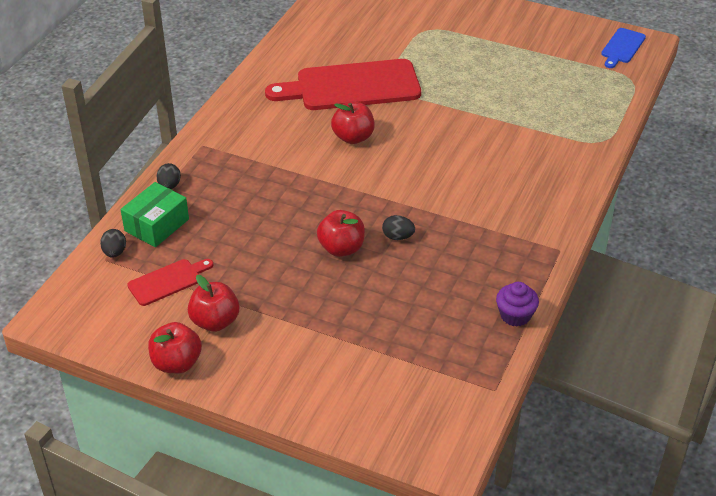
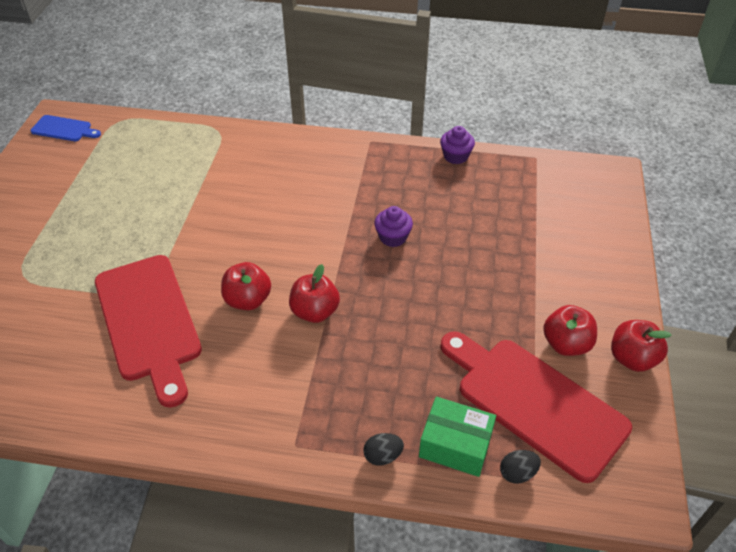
camera: 105 degrees left, 5 degrees up
(168, 281) = (534, 402): red cutting board -> red cutting board, size x2.10
(341, 248) = (425, 273): red apple -> red apple (315, 312)
(398, 237) = (393, 237): black egg -> purple cupcake

